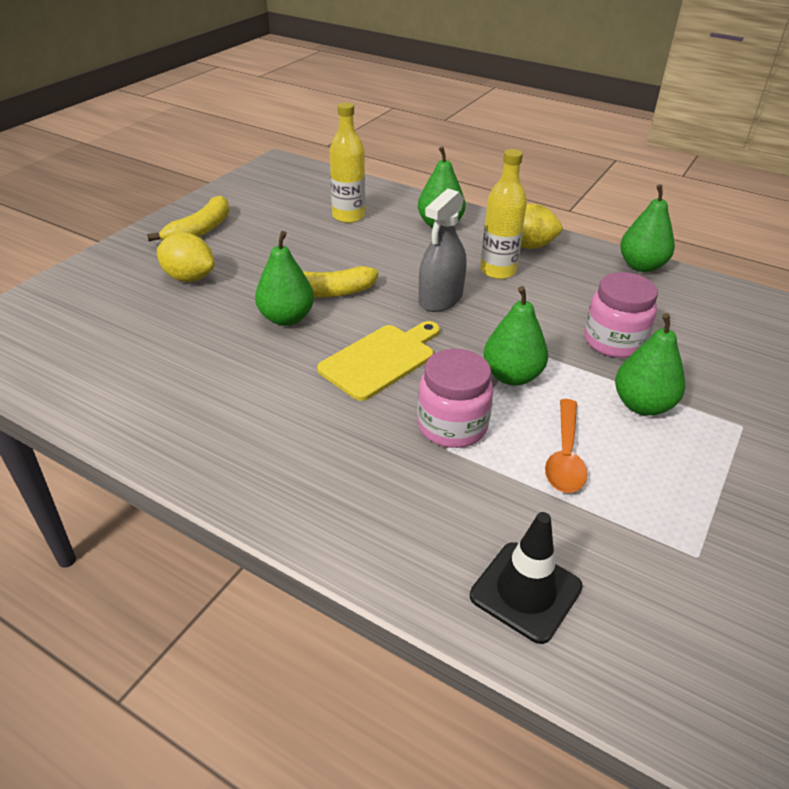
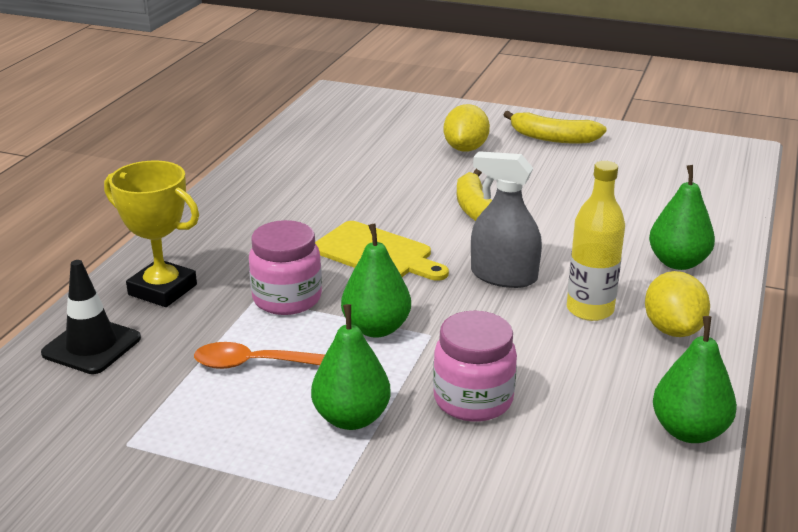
camera: 80 degrees right, 10 degrees down
(286, 318) = (423, 200): green pear -> none
(348, 216) = (647, 204): yellow bottle -> none
(413, 524) = (162, 290): none -> yellow trophy

